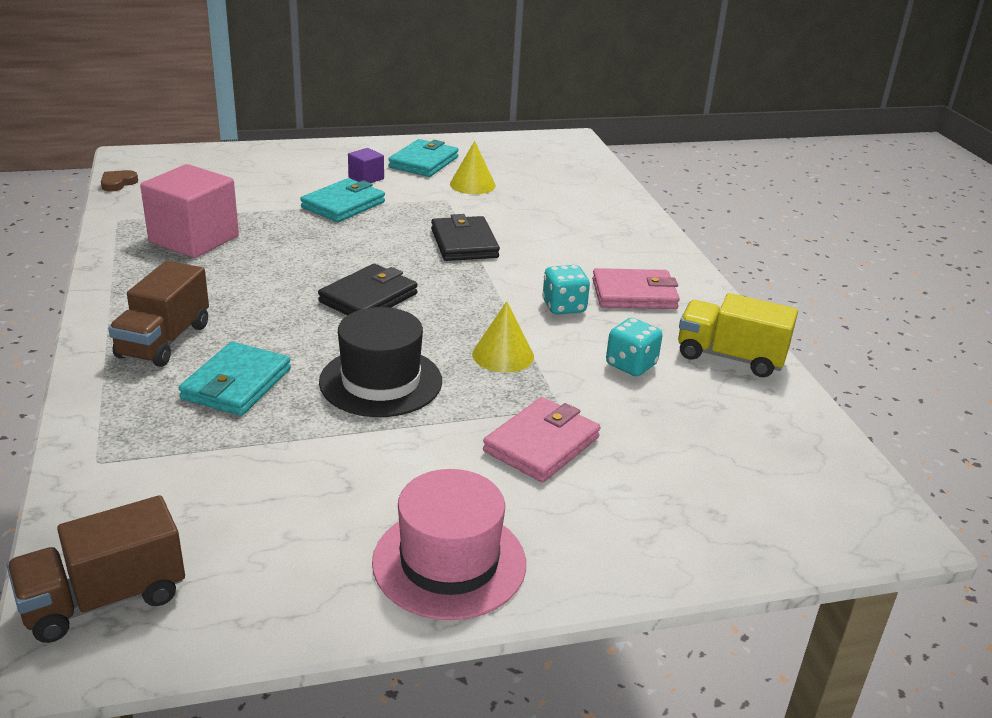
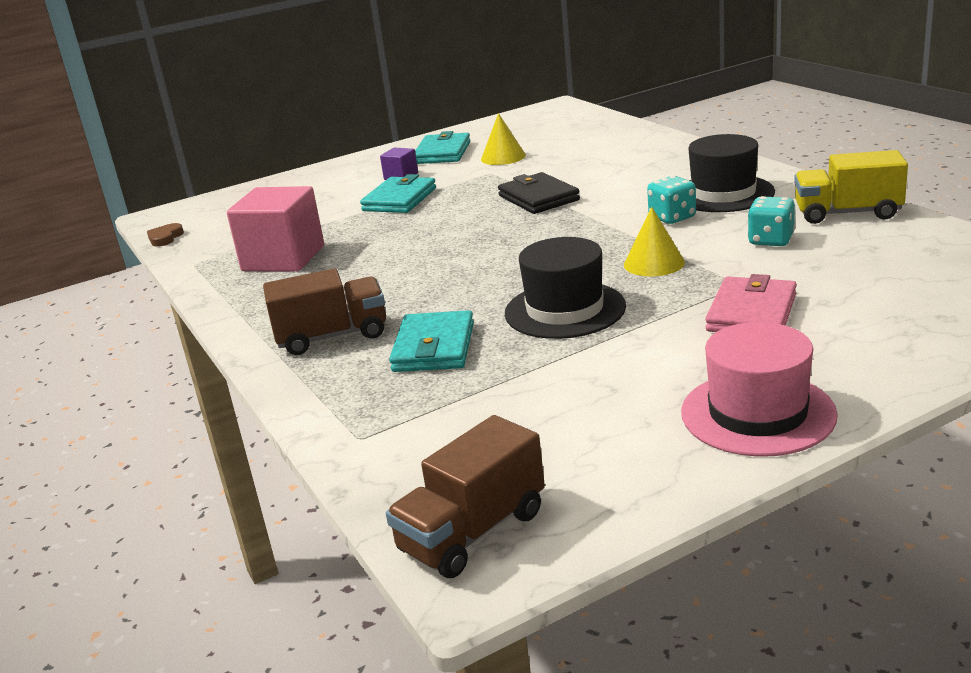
camera: 10 degrees left, 5 degrees down
(164, 341) = (332, 336): brown truck -> brown truck turned 105 degrees counterclockwise
(368, 298) = (492, 256): black wallet -> none
(634, 294) = (723, 194): pink wallet -> black hat

